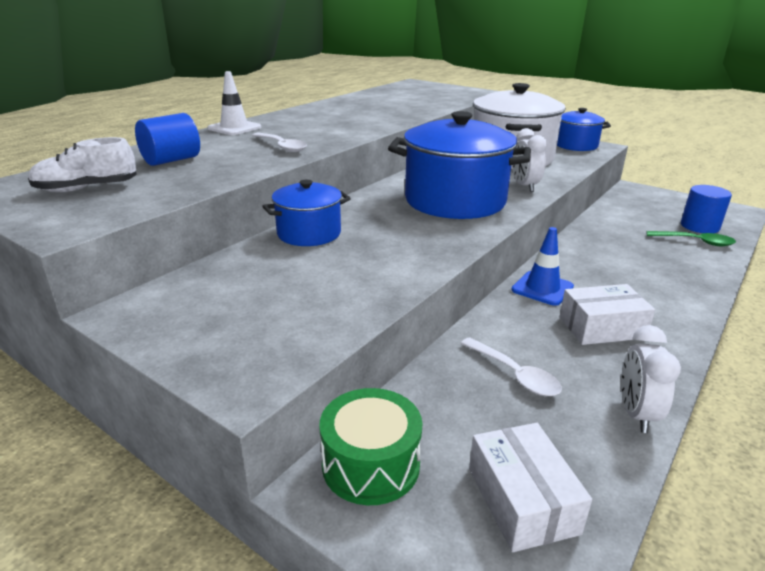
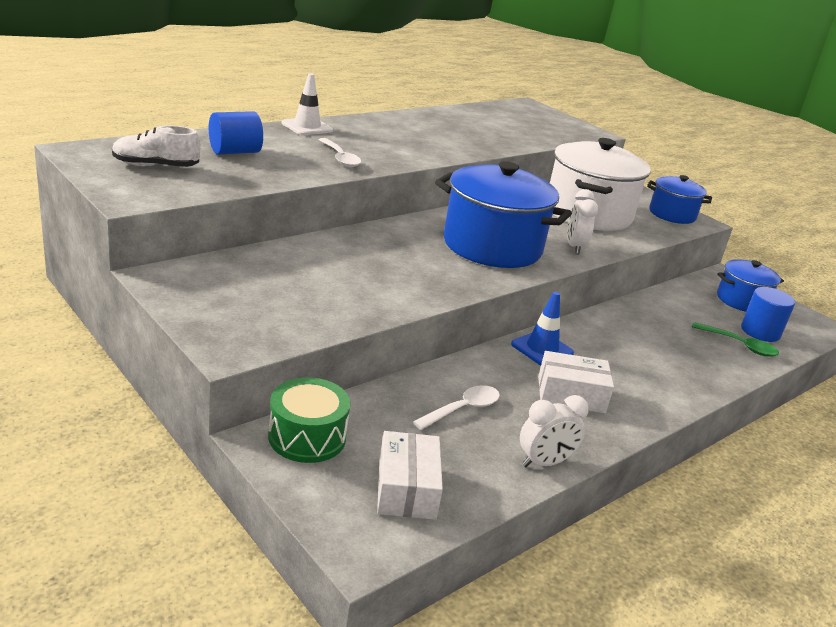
camera: 10 degrees right, 0 degrees up
(309, 233) = (336, 246): blue pot -> blue pot (741, 300)
(515, 375) = (463, 409): white spoon -> white spoon turned 105 degrees counterclockwise
(636, 414) = (544, 463): white clock -> white clock turned 135 degrees counterclockwise

